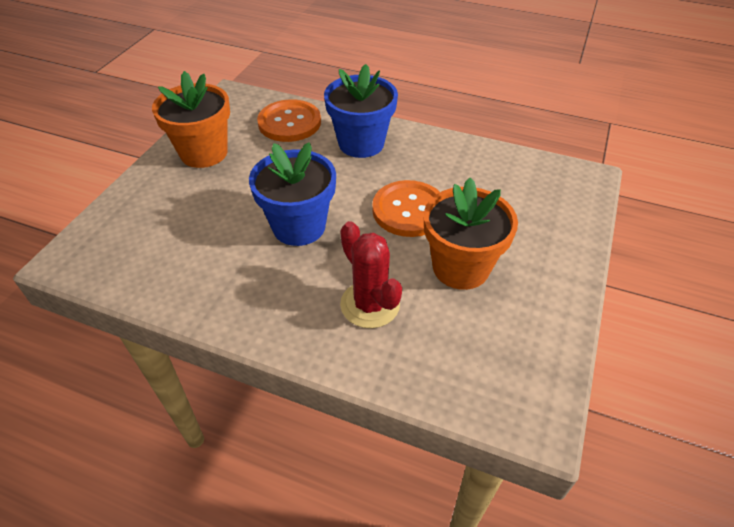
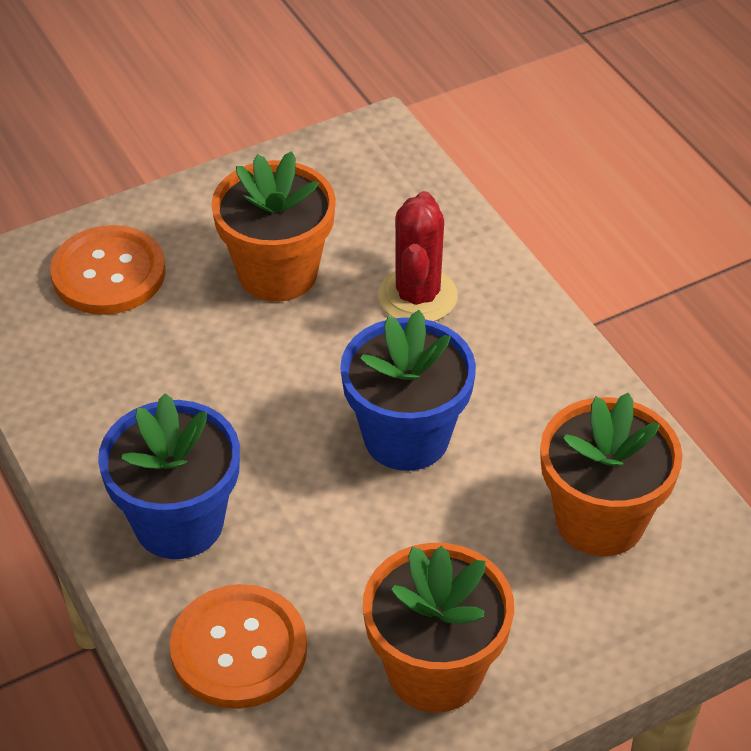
camera: 140 degrees left, 0 degrees up
(165, 244) = (600, 520): none -> orange flower pot
(409, 210) = (247, 372): orange button -> orange button (108, 273)

